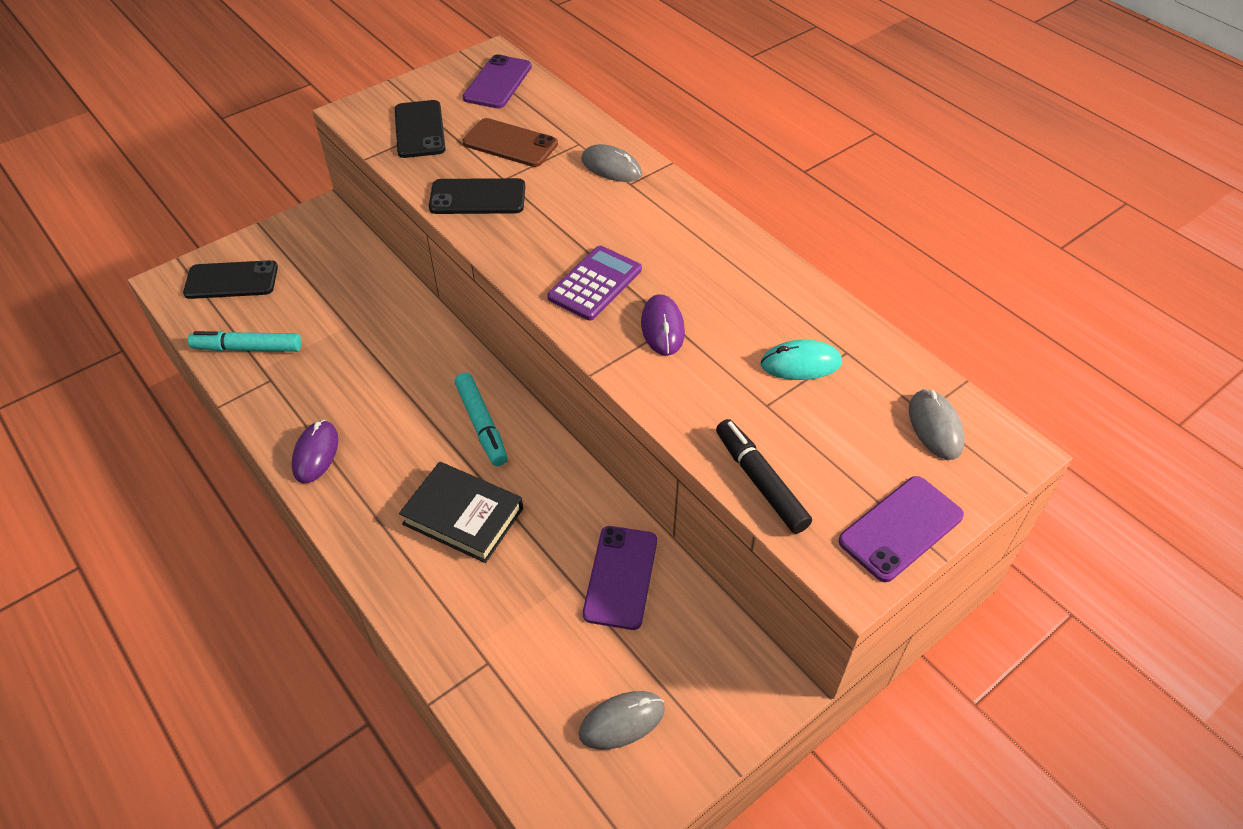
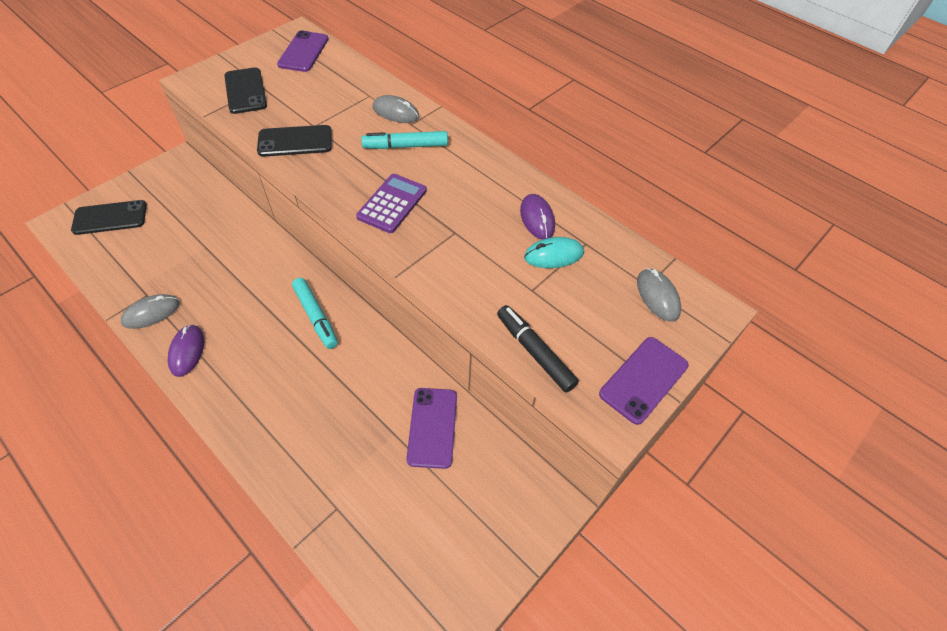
camera: 10 degrees left, 5 degrees up
(248, 348) = (126, 271): turquoise marker -> turquoise marker (405, 146)
(463, 516) = (307, 391): black book -> none
(510, 143) = (317, 98): brown phone -> none
(622, 721) = (444, 544): grey mouse -> grey mouse (151, 313)
(662, 328) = (447, 235): purple mouse -> purple mouse (537, 219)

